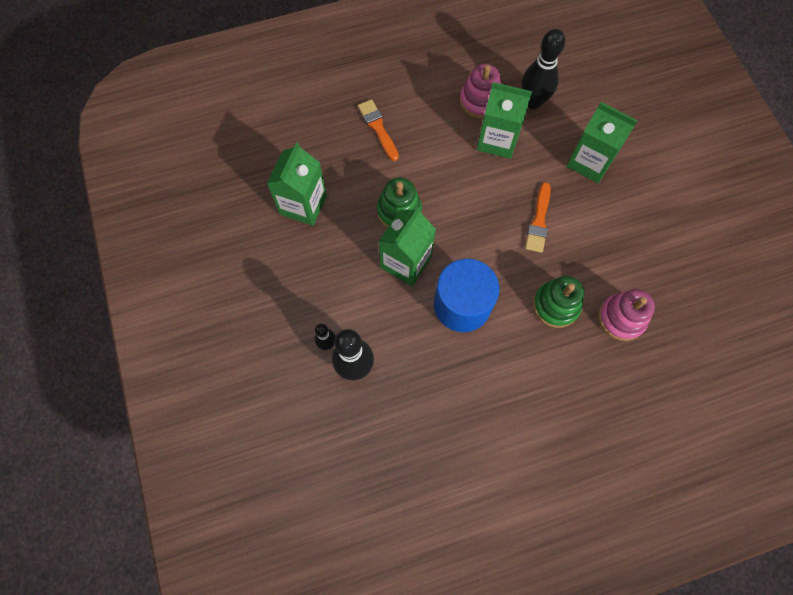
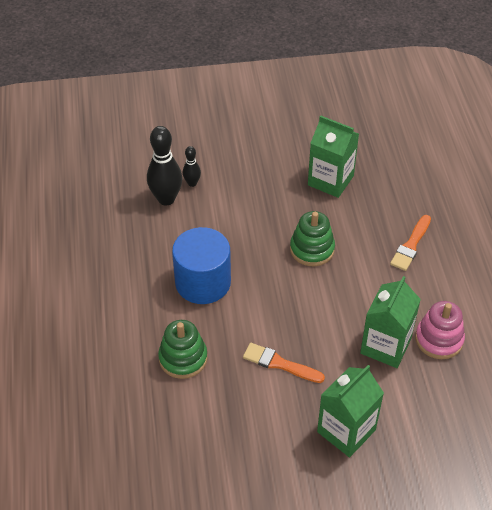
camera: 100 degrees right, 20 degrees down
(378, 128) = (411, 245): orange brush -> orange brush turned 135 degrees clockwise
(406, 262) = (256, 247): green carton -> none
(533, 102) = (434, 391): black bowling pin -> none
(621, 318) = (154, 413): pink stacking toy -> none

